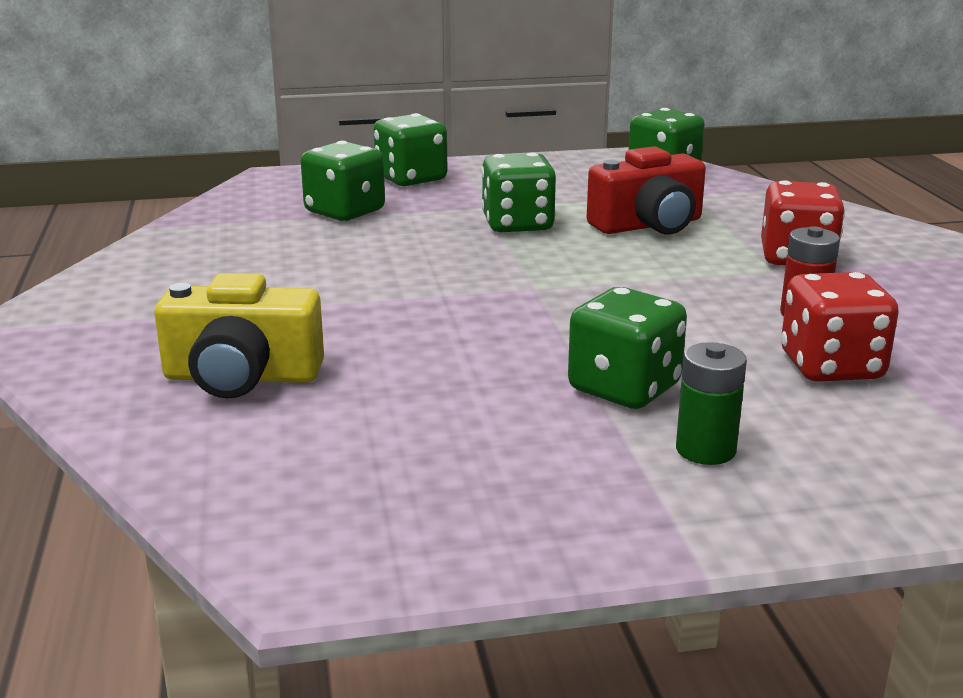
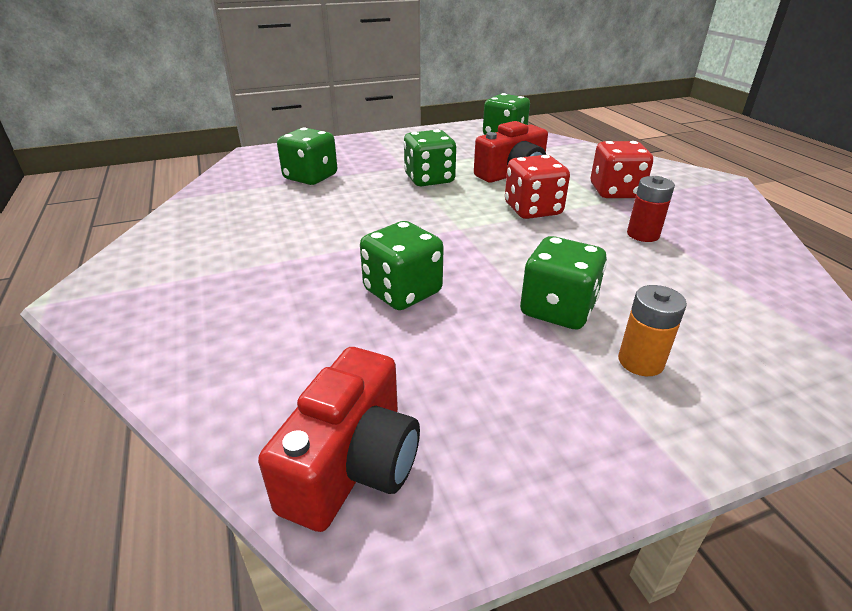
camera: 10 degrees left, 10 degrees up
(242, 377) = (272, 329): yellow camera -> none
(297, 506) = (353, 464): none -> red camera
(411, 179) = (347, 149): green dice -> green dice (402, 292)
(705, 450) = (640, 361): green battery -> orange battery
(831, 367) = (683, 276): red dice -> red dice (533, 210)

